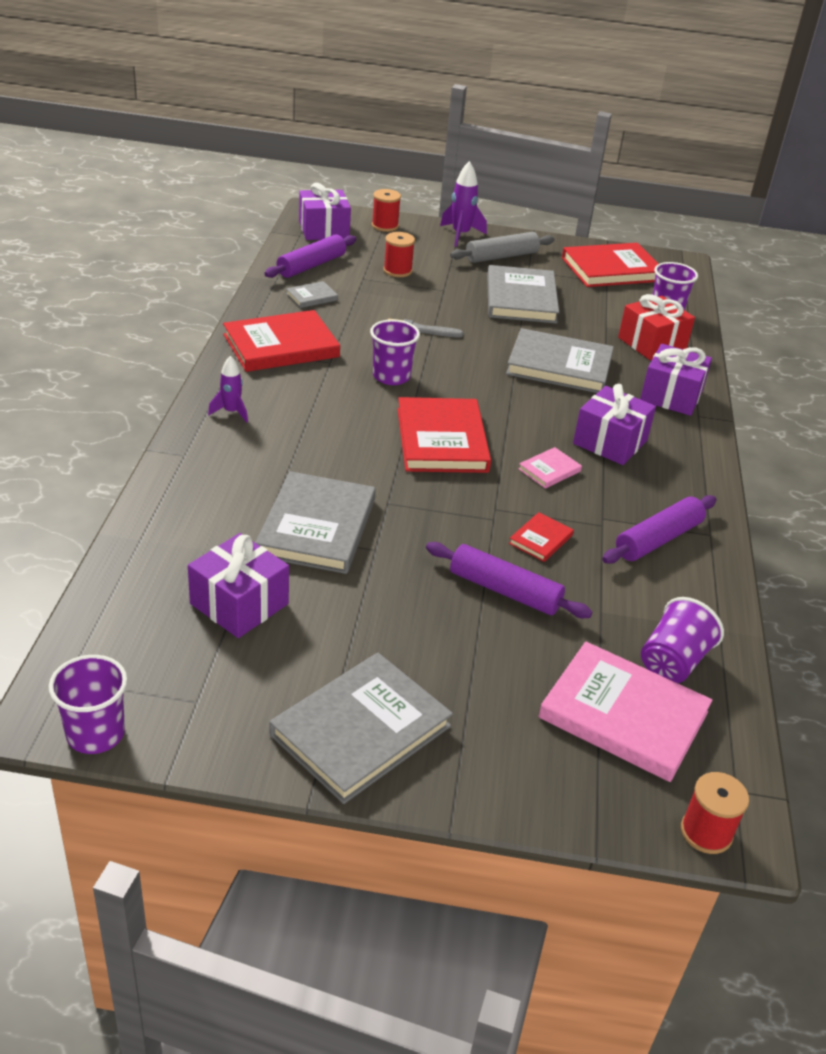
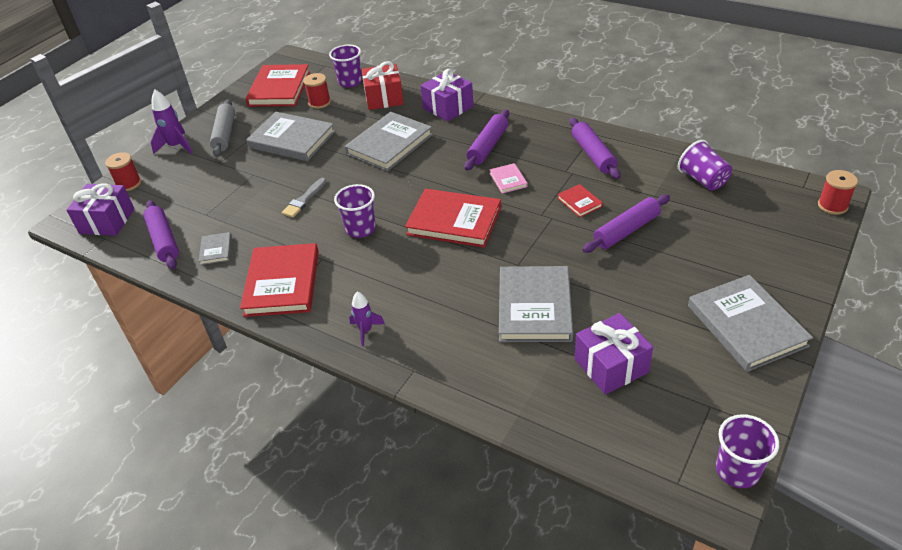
camera: 60 degrees left, 5 degrees up
(317, 527) = (534, 307): grey book -> grey book turned 60 degrees clockwise
(397, 271) = (207, 192): red spool -> red spool (319, 102)
(610, 442) = (488, 146): purple gift -> purple rolling pin
(623, 715) = (744, 211): pink book -> none

